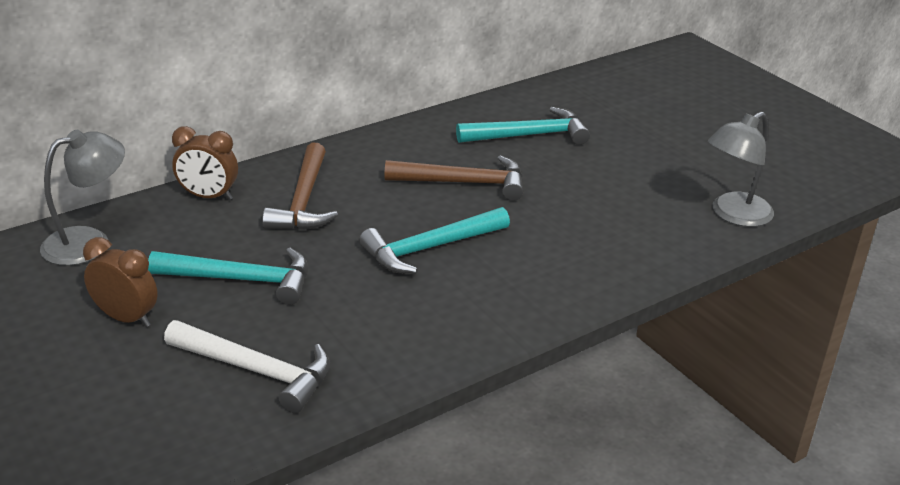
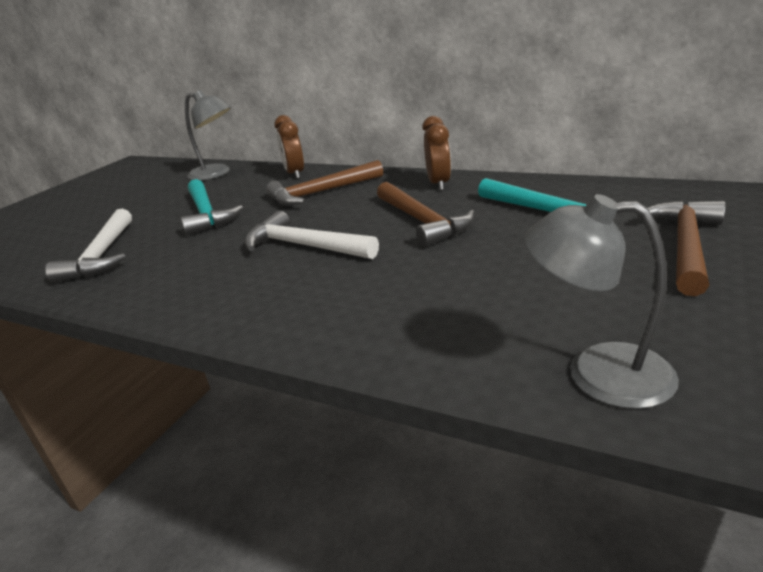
camera: 65 degrees right, 5 degrees down
(126, 318) = (144, 207): brown clock -> brown clock (438, 184)
(430, 248) = (304, 246): turquoise hammer -> white hammer
(640, 126) = (685, 246): none -> brown hammer

